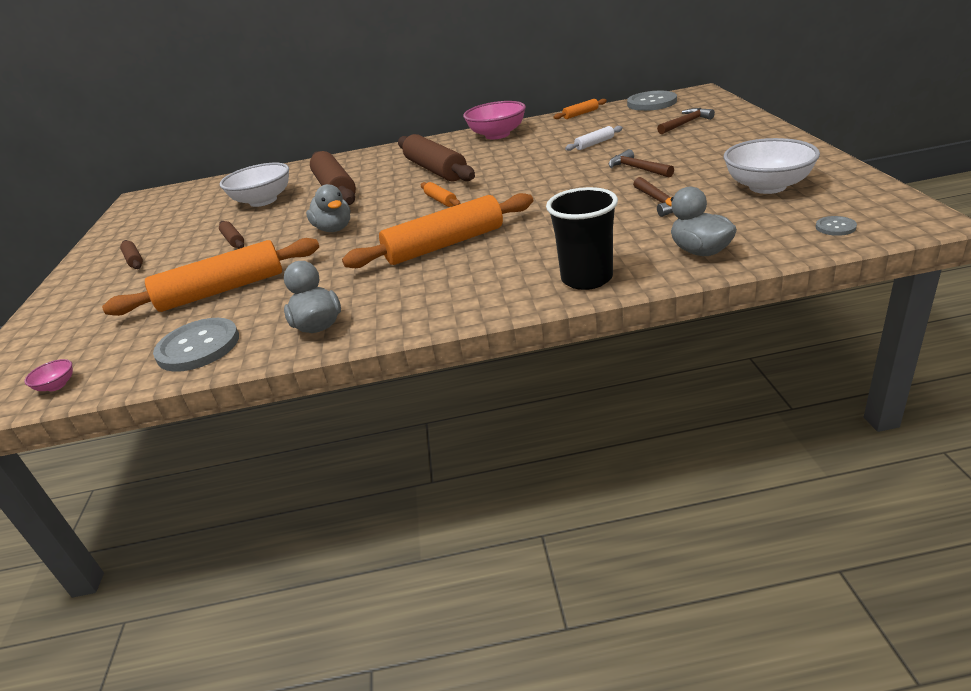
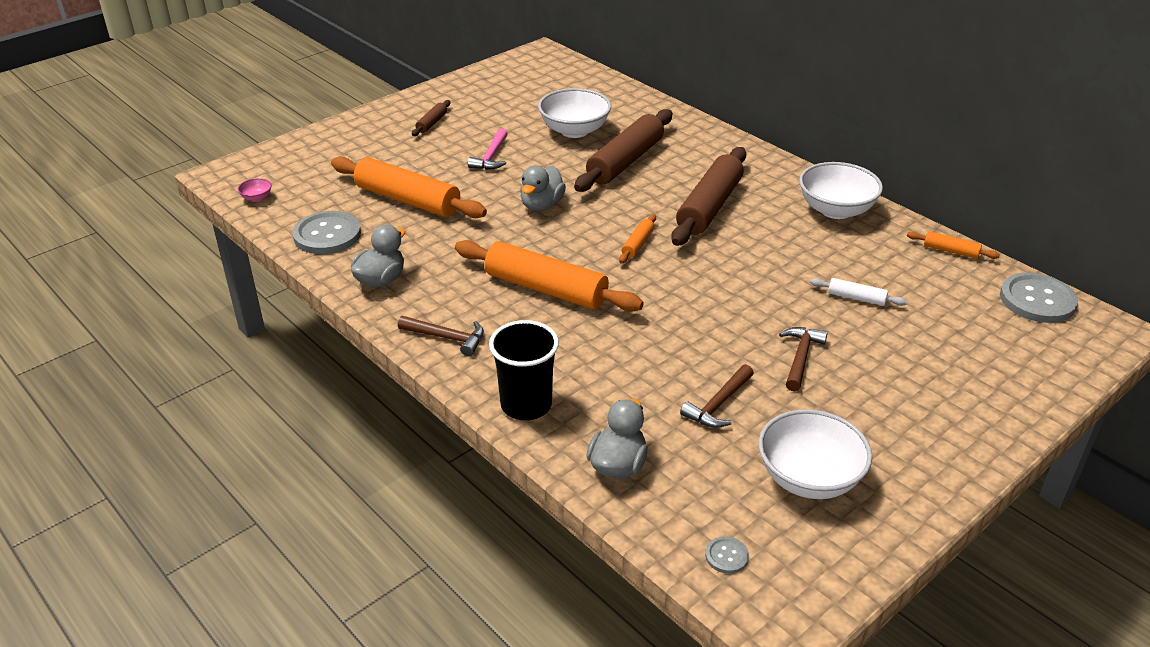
camera: 50 degrees right, 5 degrees up
(233, 240) = (491, 157): brown rolling pin -> pink hammer
(497, 135) = (836, 210): pink bowl -> white bowl
(685, 123) = (977, 354): brown hammer -> brown hammer (447, 338)

